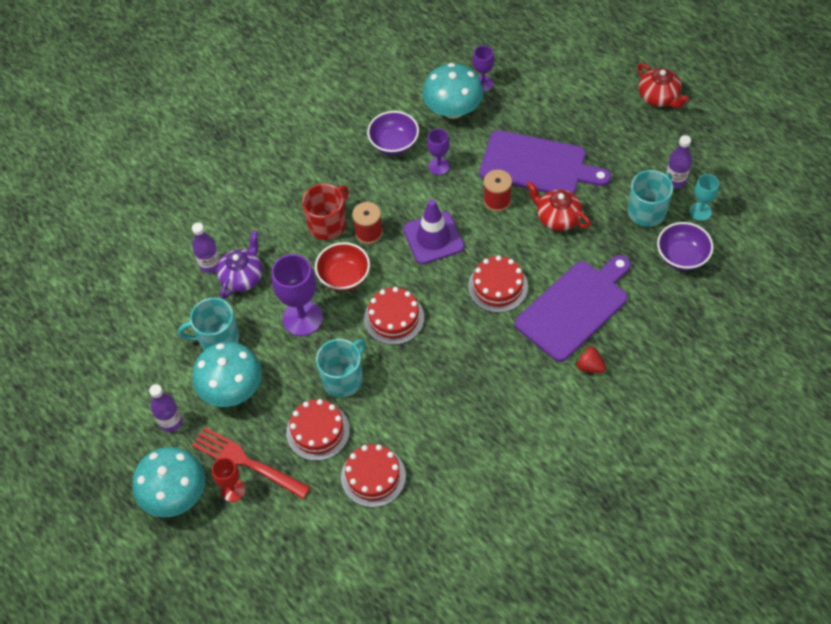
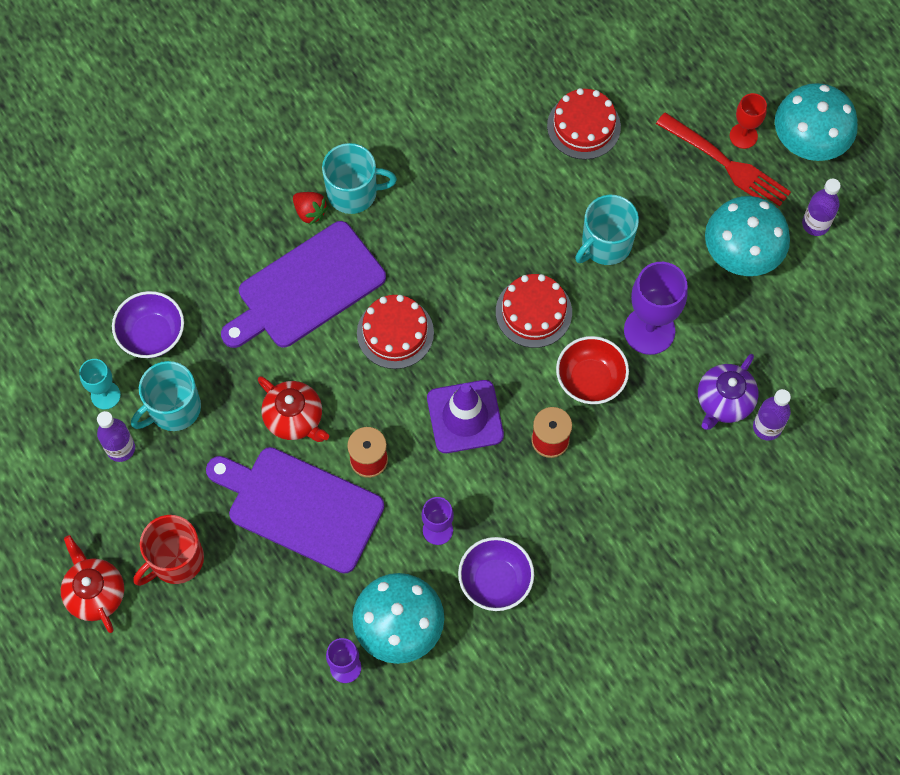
camera: 175 degrees left, 10 degrees up
(217, 339) = (758, 320): turquoise mug -> turquoise mug (354, 192)
(318, 431) = (642, 186): red cake -> none
(328, 224) = (604, 463): red mug -> red mug (175, 560)

